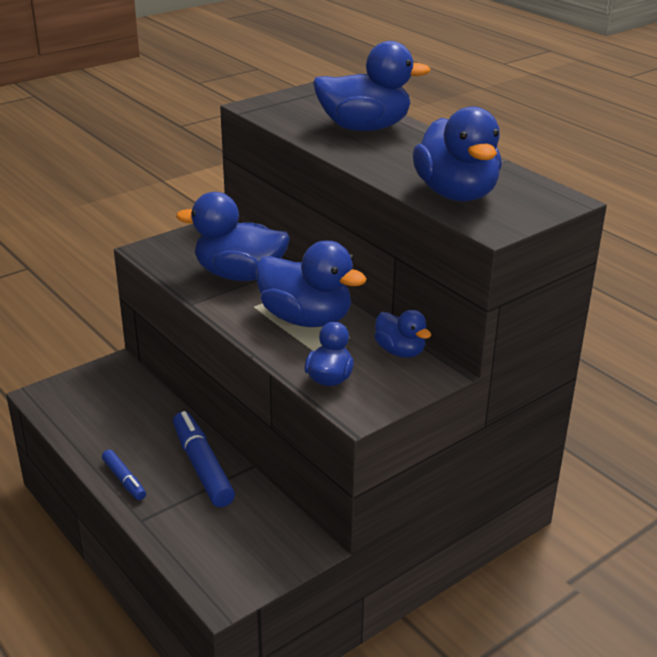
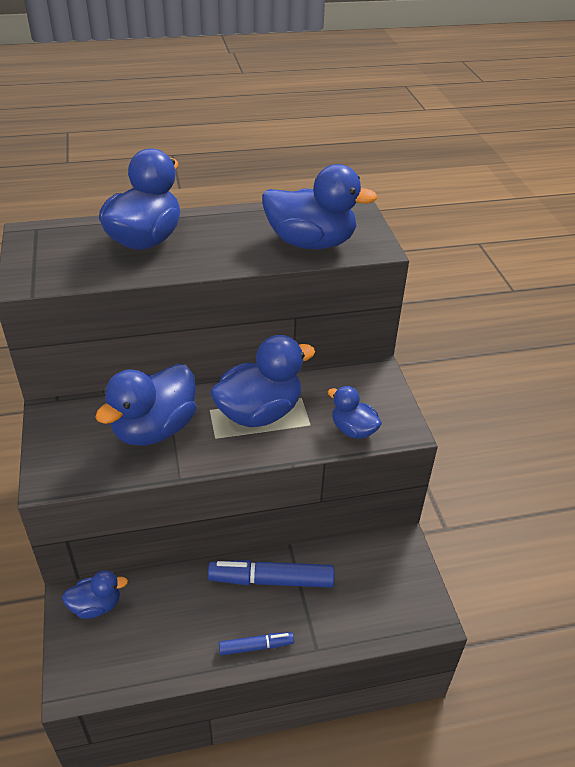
camera: 65 degrees left, 10 degrees up
(400, 351) = (339, 379): blue duck -> blue duck (96, 605)

